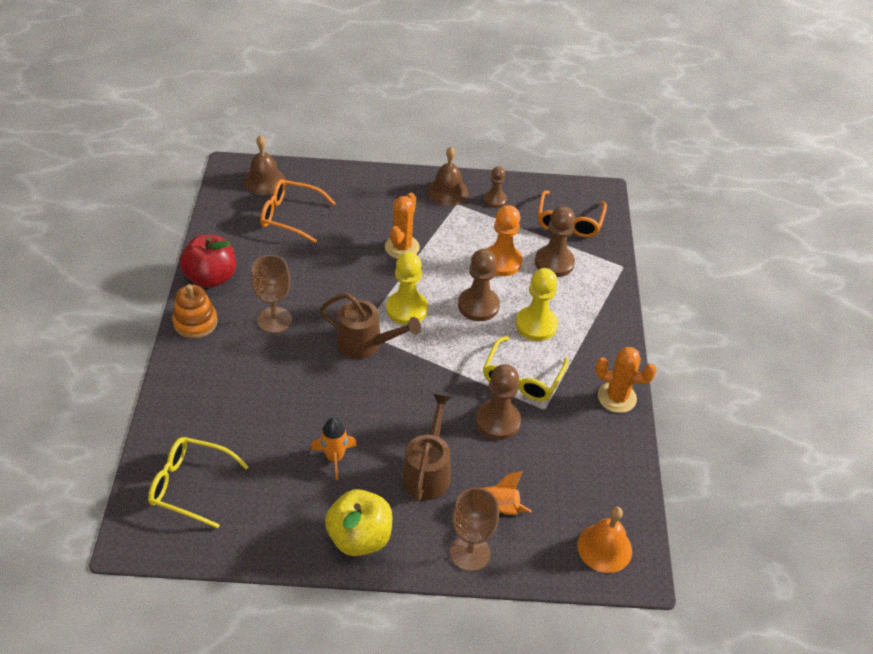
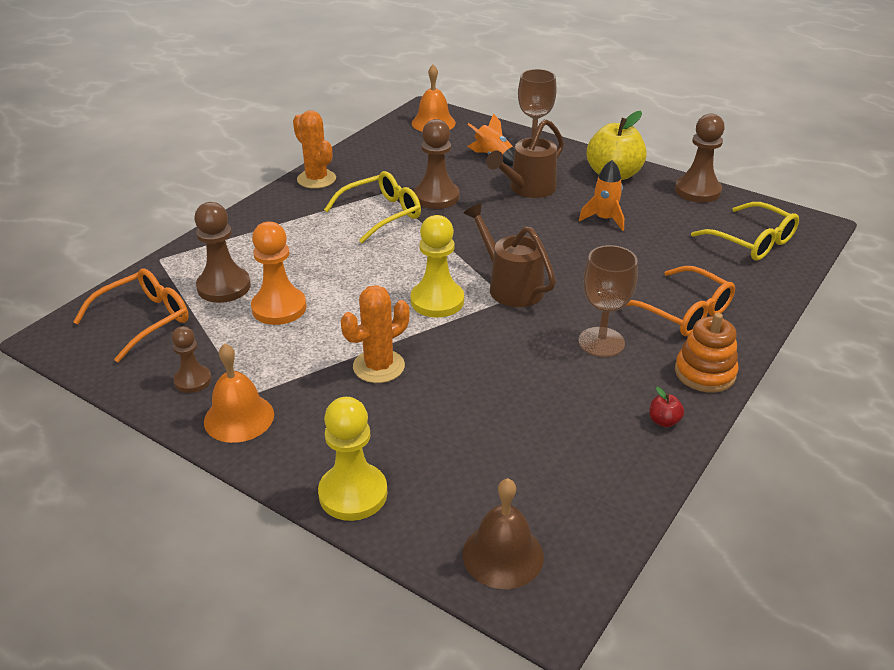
camera: 145 degrees left, 10 degrees down
(211, 277) = (664, 421): red apple -> red apple, size x0.41
(290, 216) = (499, 470): orange glasses -> orange glasses (684, 312)
(447, 191) = (239, 417): brown bell -> orange bell
(478, 305) = (356, 278): brown pawn -> brown pawn (697, 191)
(536, 325) = (318, 244): yellow pawn -> yellow pawn (353, 494)

